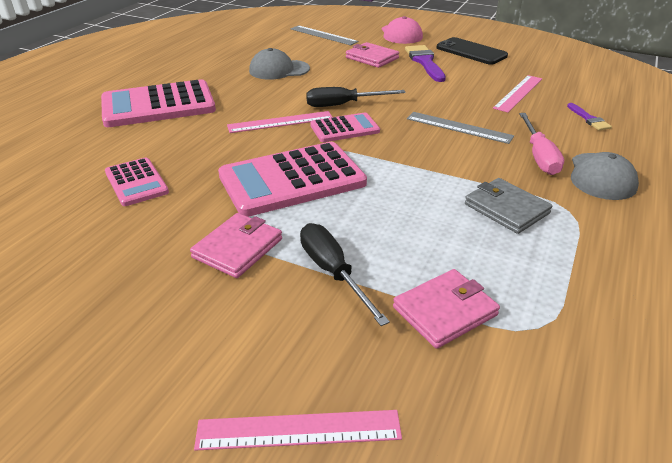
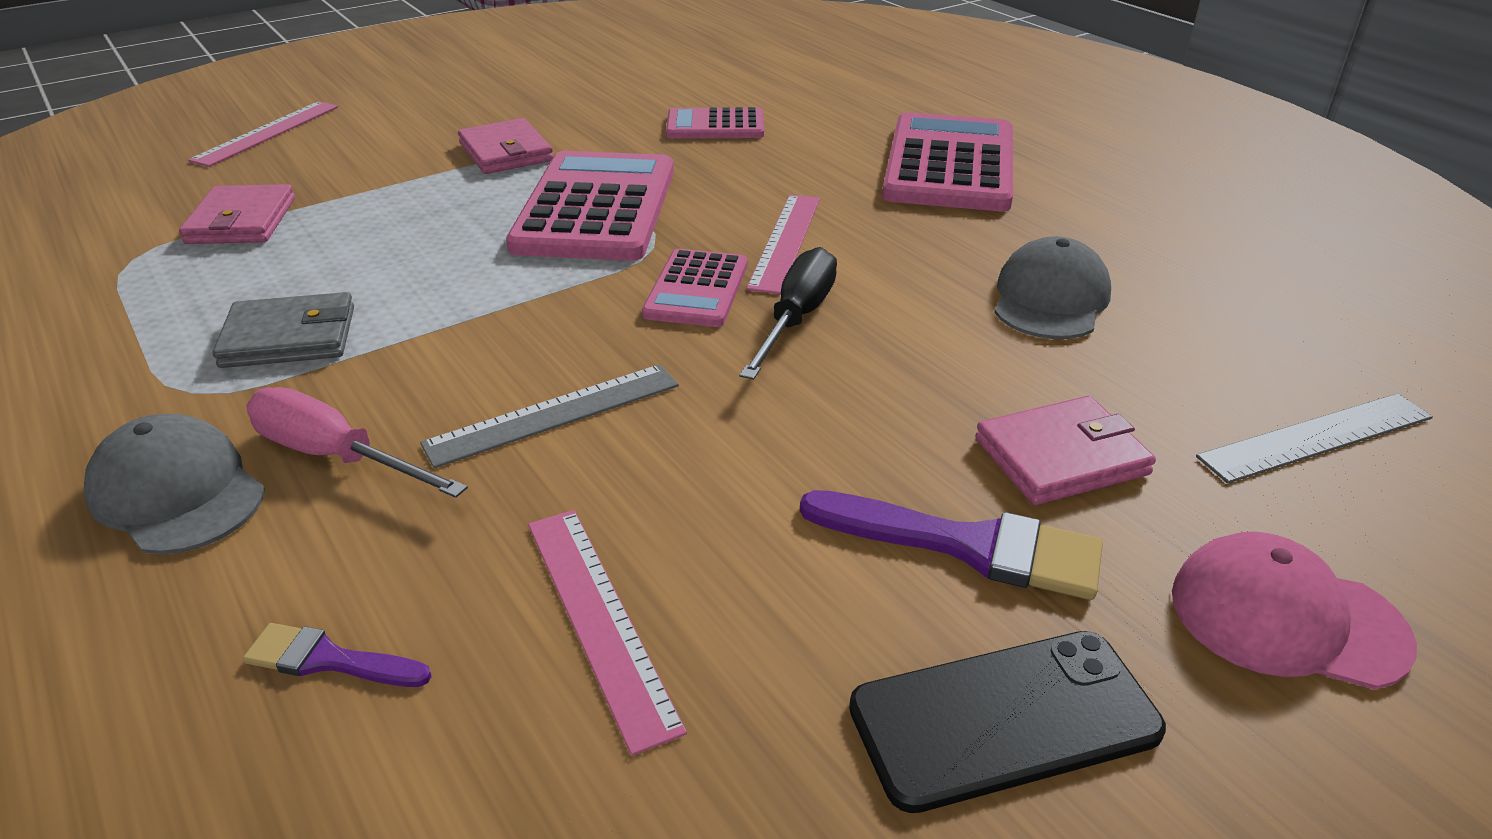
camera: 120 degrees right, 0 degrees up
(333, 272) = (390, 186): black screwdriver -> none

